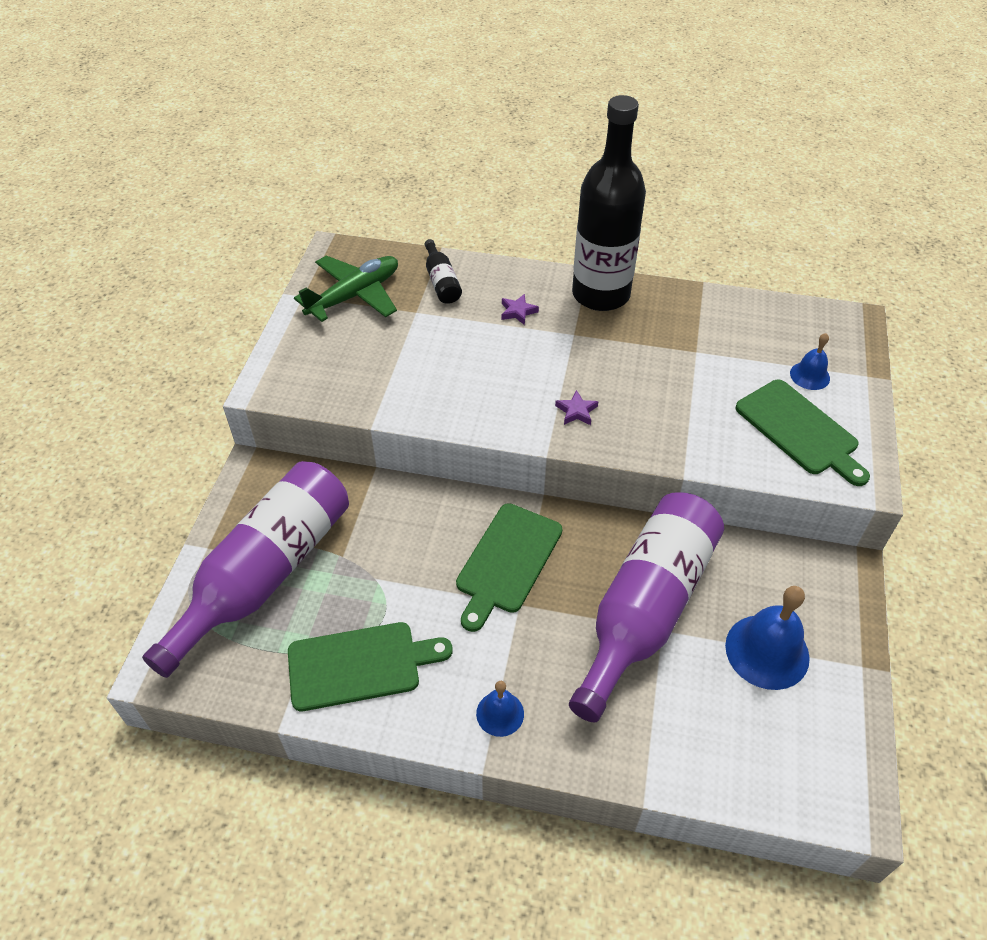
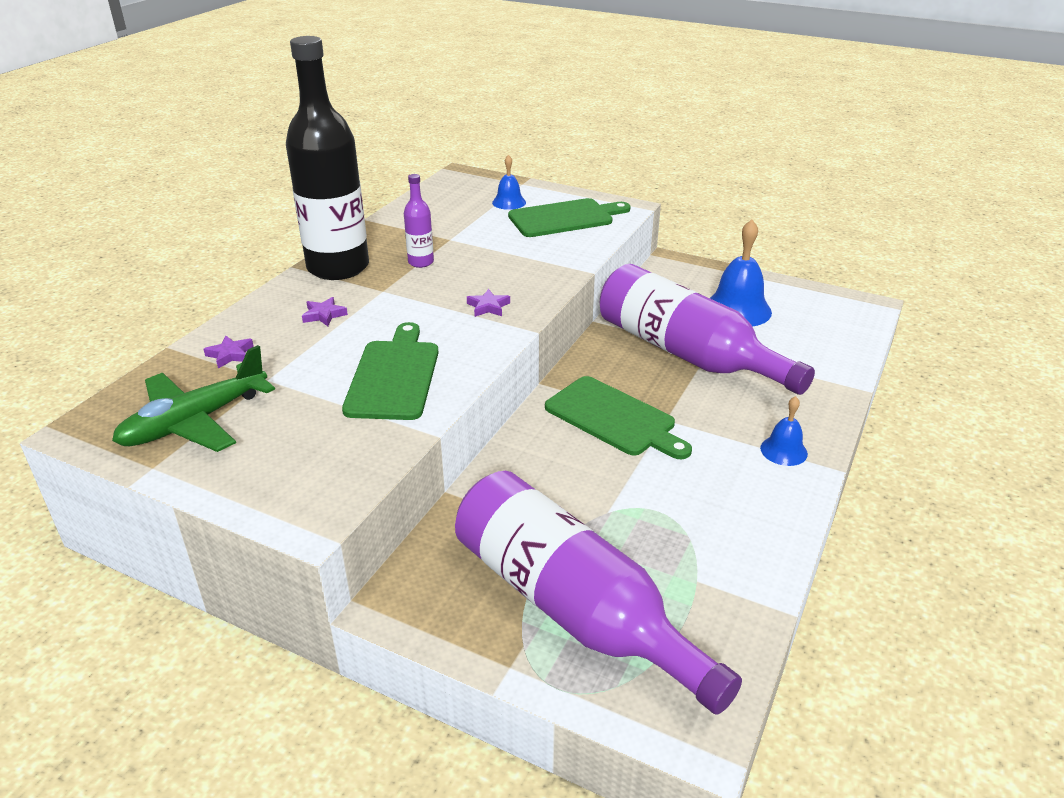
camera: 75 degrees left, 15 degrees down
(355, 295) = (194, 422): green plane -> green plane turned 105 degrees counterclockwise
(360, 665) = (718, 537): green cutting board -> green cutting board (394, 376)
(441, 282) = (230, 355): black bottle -> purple star
(637, 344) = (421, 262): none -> purple bottle

